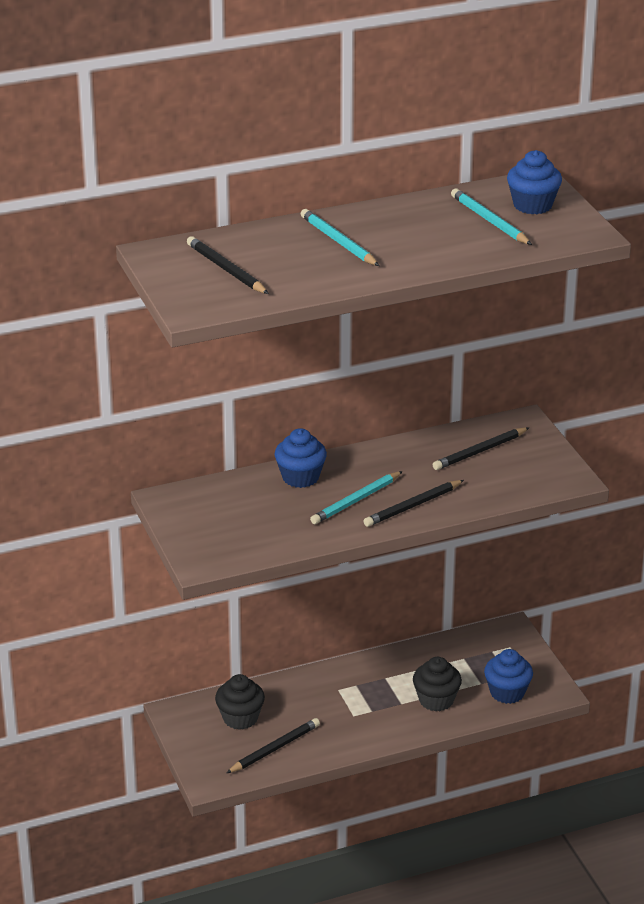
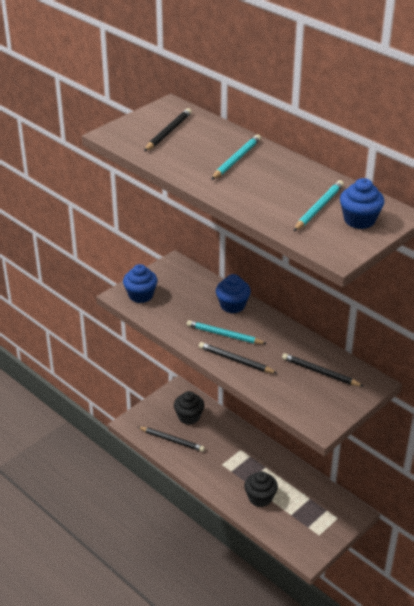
camera: 65 degrees right, 5 degrees up
(507, 692) = (290, 531): blue cupcake -> blue cupcake (141, 295)

